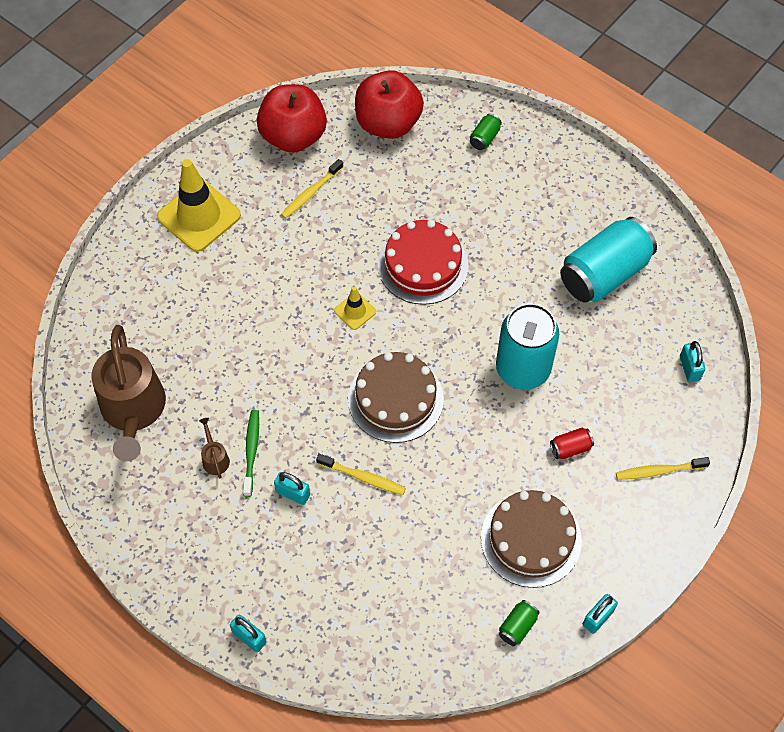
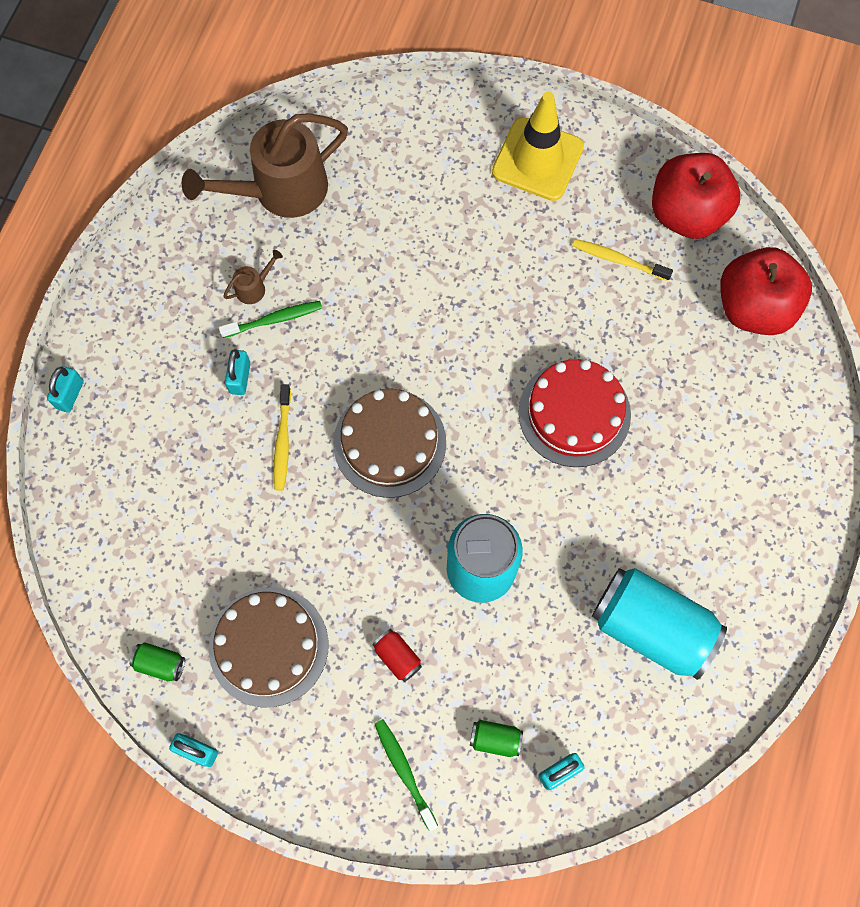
camera: 70 degrees right, 10 degrees up
(355, 311) = (483, 361): yellow traffic cone -> none
(484, 138) = (785, 424): green can -> green can (495, 739)
(659, 471) = (404, 771): yellow toothbrush -> green toothbrush

